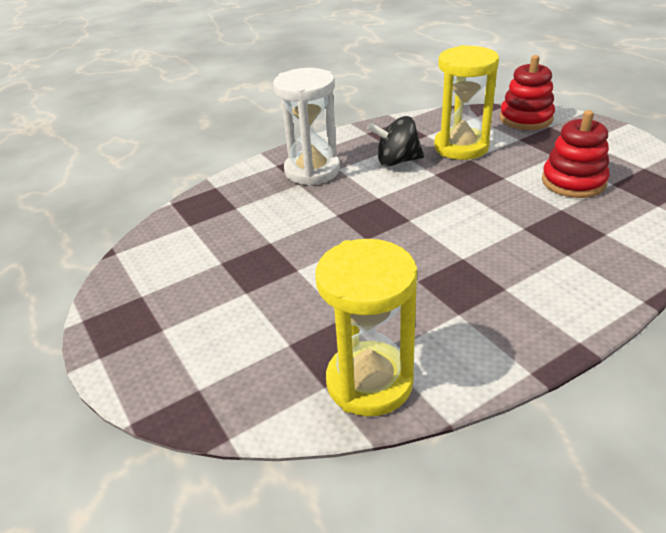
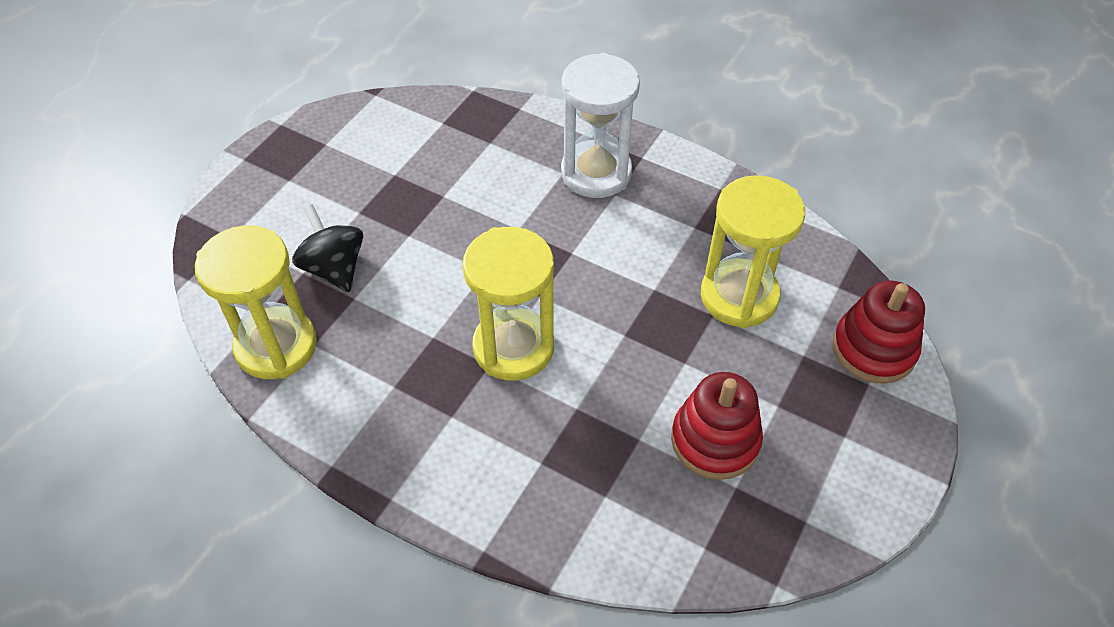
camera: 60 degrees right, 15 degrees up
(397, 161) = (663, 242): black spinning top -> black spinning top (334, 268)
(452, 242) = (513, 347): none -> yellow hourglass

